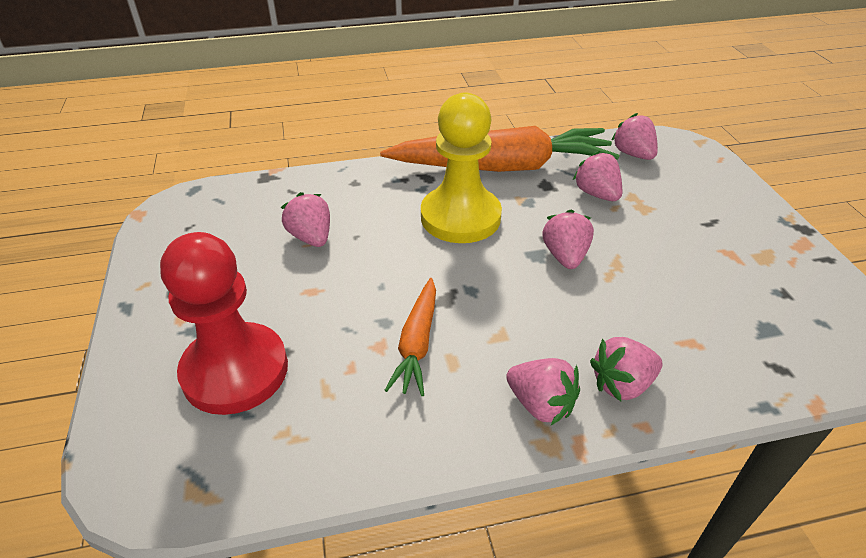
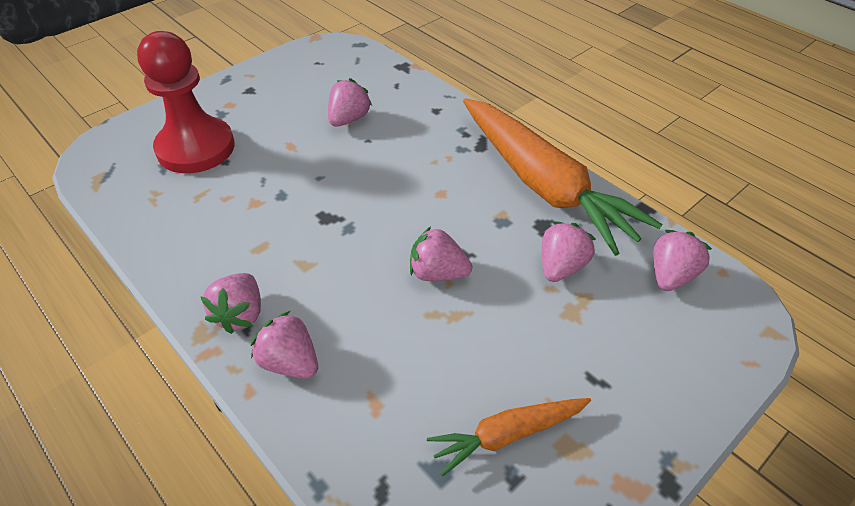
camera: 60 degrees right, 5 degrees up
(417, 343) = (268, 221): orange carrot -> orange carrot (507, 435)
(460, 217) = (440, 186): yellow pawn -> none
(565, 256) = (438, 273): pink strawberry -> pink strawberry turned 135 degrees counterclockwise

